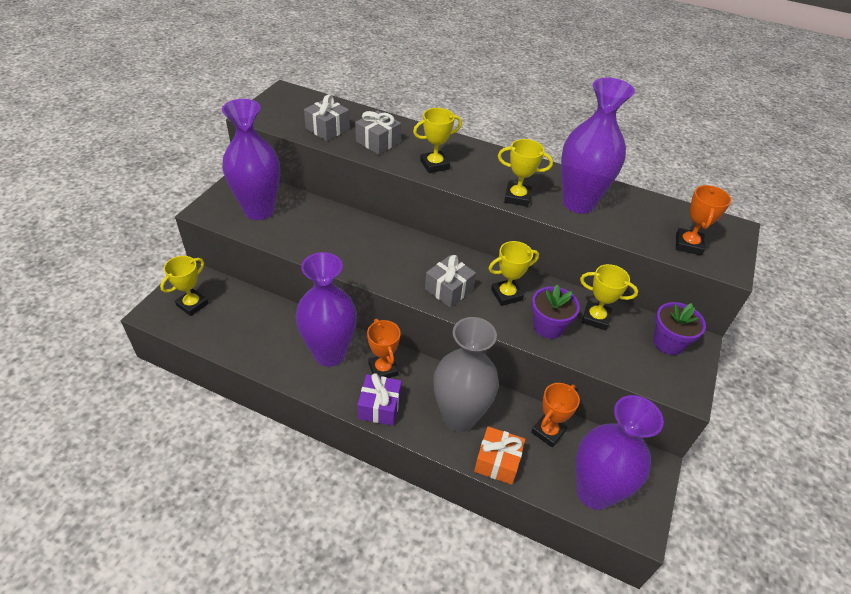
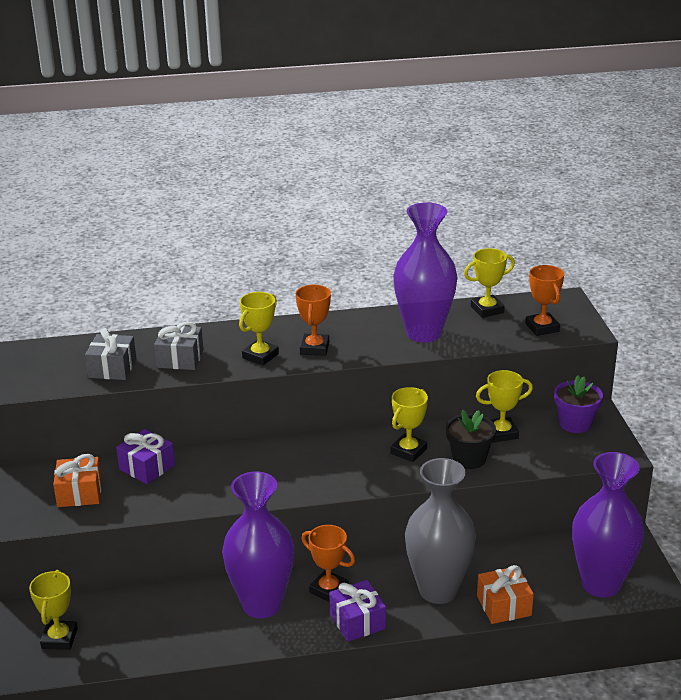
camera: 30 degrees left, 15 degrees down
(259, 210) = (79, 493): purple vase -> orange gift
(317, 213) = (147, 467): none -> purple gift
(449, 289) = (352, 471): grey gift -> none
(517, 197) = (366, 351): yellow trophy -> yellow trophy (487, 309)
(548, 327) = (469, 459): purple flower pot -> black flower pot
(548, 431) = (524, 560): orange trophy -> orange trophy (314, 348)

